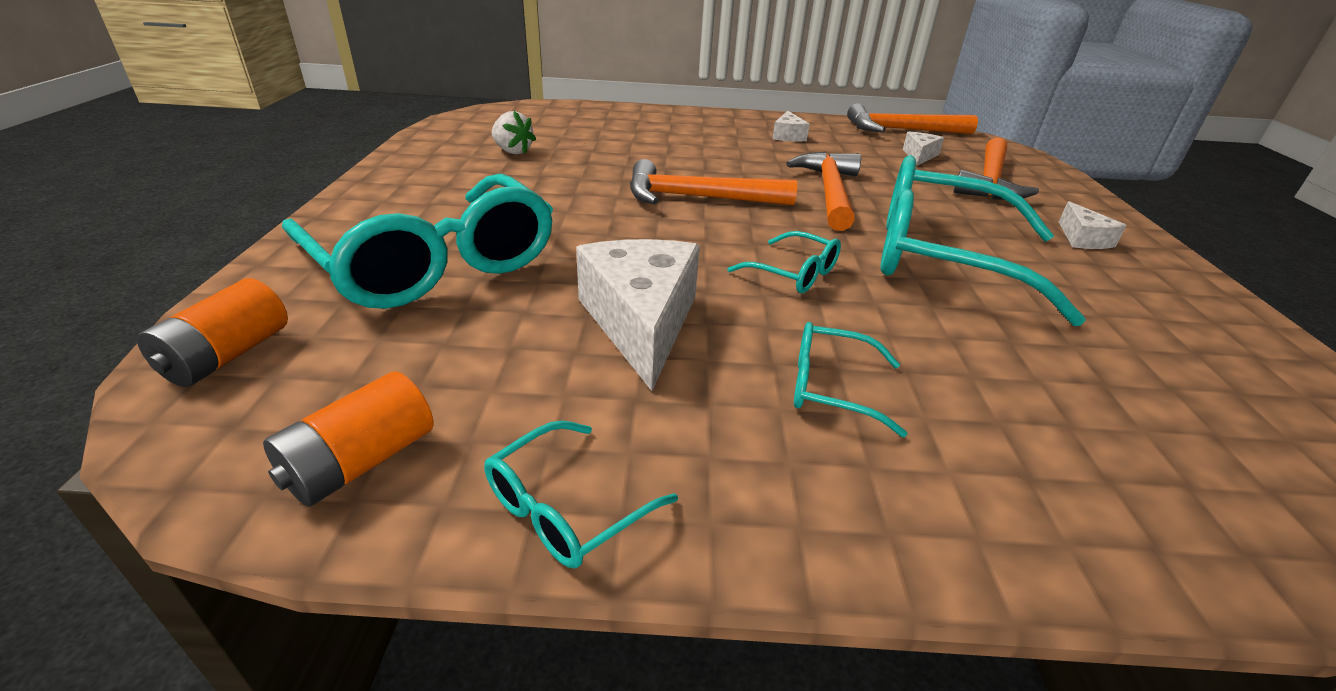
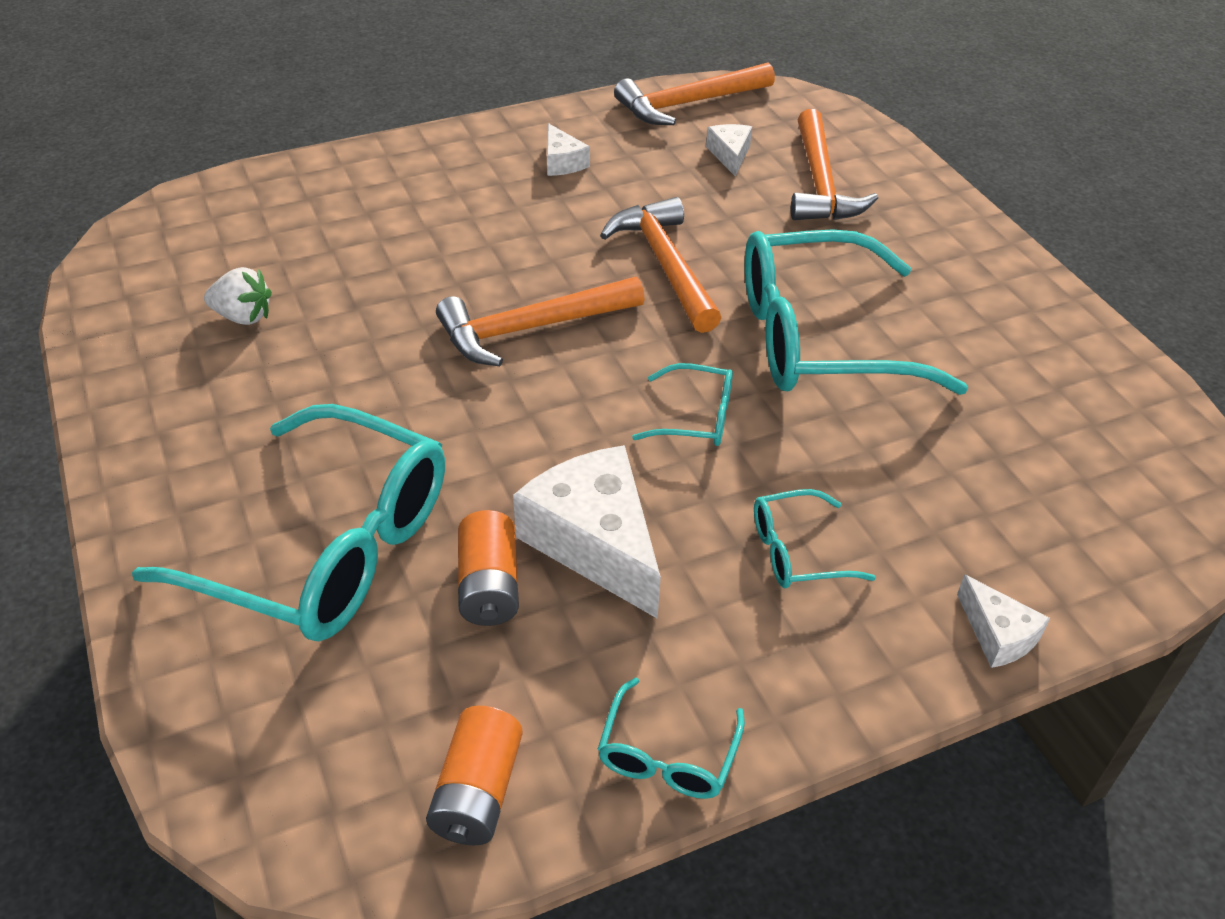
camera: 25 degrees left, 10 degrees up
(228, 355) = (239, 749): orange battery -> orange battery (489, 586)
(1082, 239) = (936, 257): white cheese -> white cheese (997, 634)

